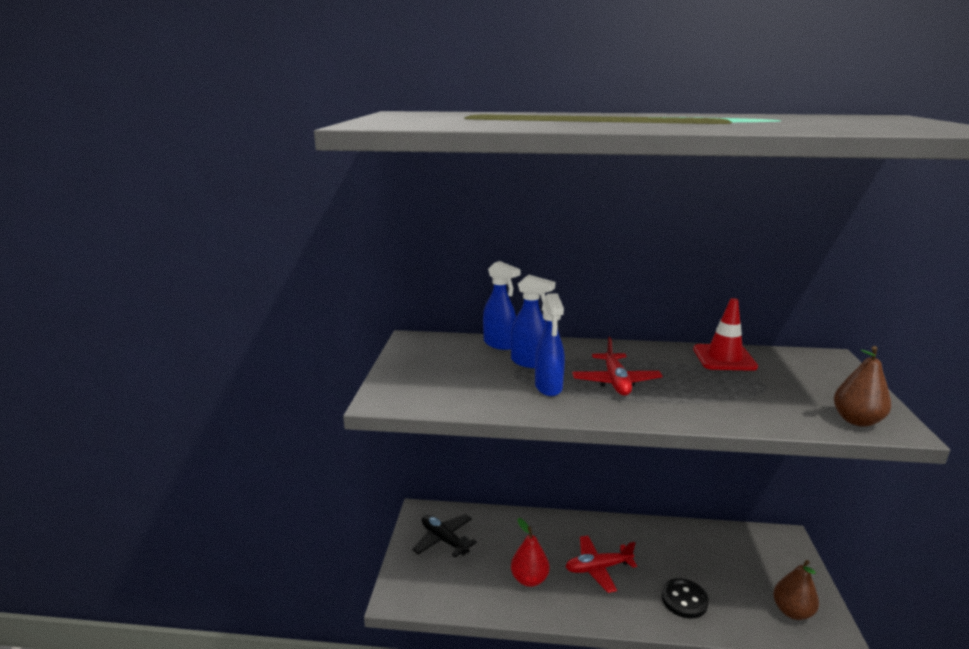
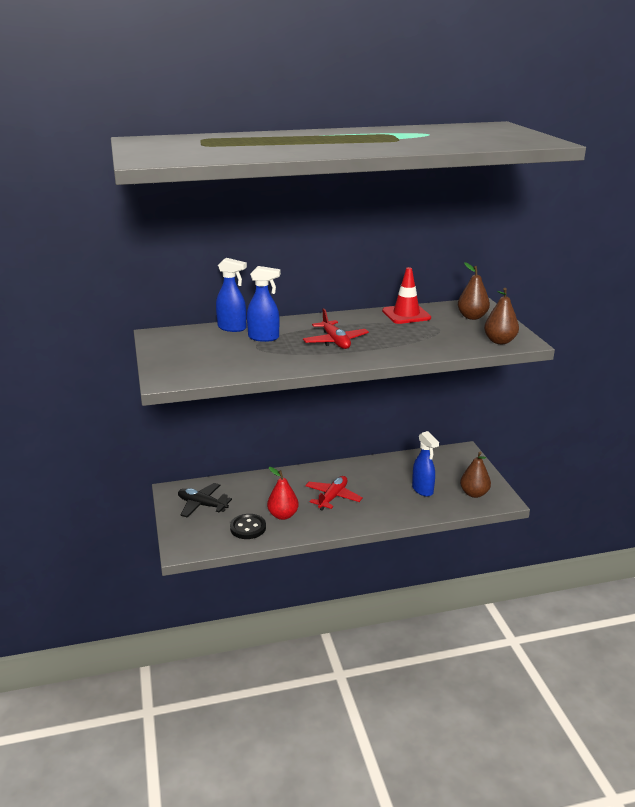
camera: 20 degrees left, 5 degrees up
(548, 387) = (288, 352): blue spray bottle -> blue spray bottle (422, 490)
(598, 568) = (332, 497): red plane -> red plane turned 150 degrees clockwise
(684, 600) = (400, 503): black button -> black button (248, 528)
(818, 375) = (472, 317): none -> brown pear

